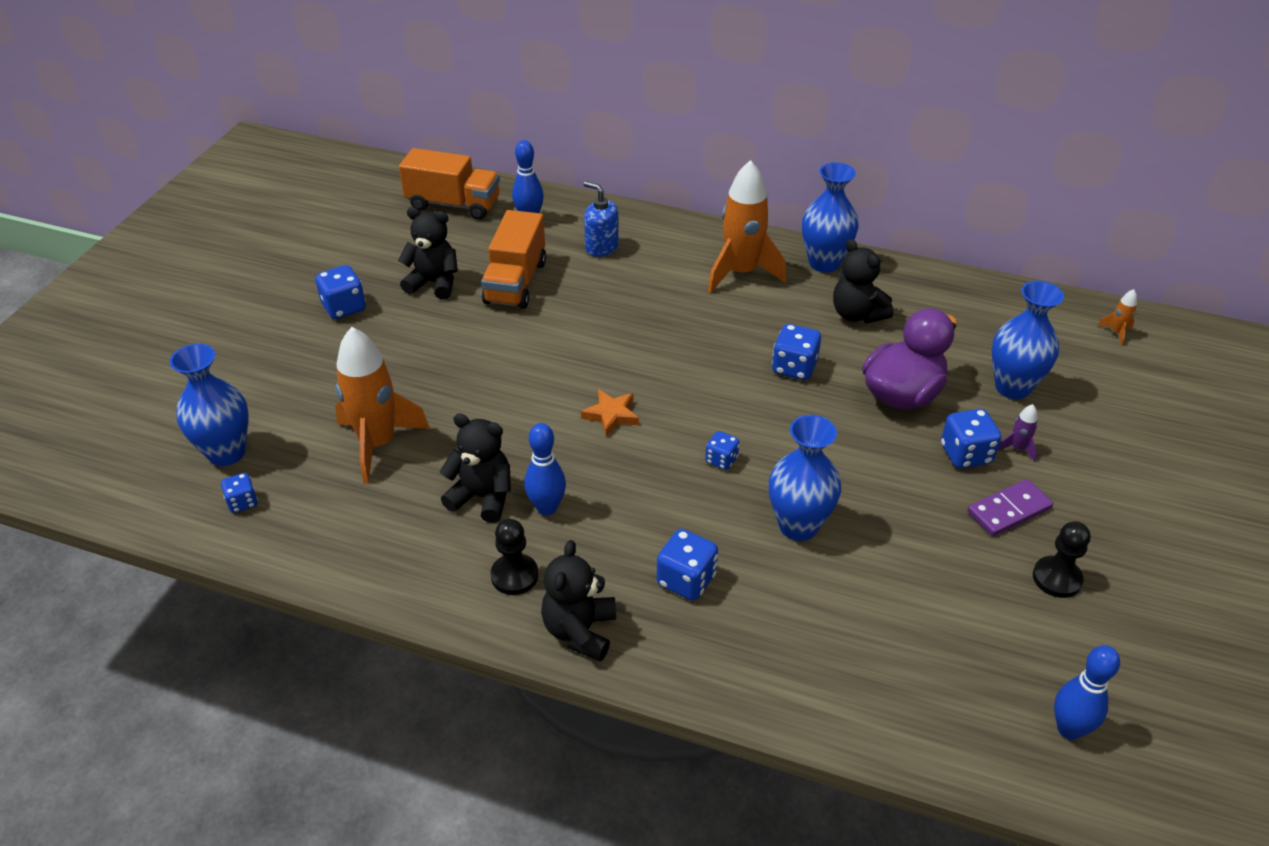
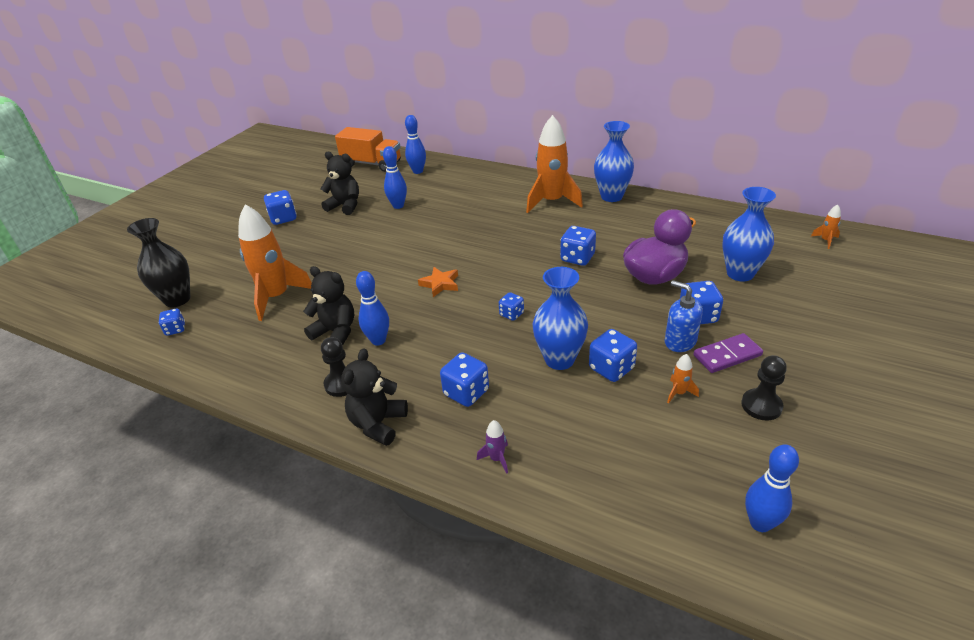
camera: 10 degrees right, 5 degrees down
(226, 453) = (177, 299): blue vase -> black vase
(515, 282) = (398, 206): orange truck -> blue bowling pin
(601, 247) = (460, 187): blue soap dispenser -> blue soap dispenser (680, 341)
(857, 314) = (629, 227): black teddy bear -> none
(867, 536) = (611, 368): none -> blue dice
(956, 566) = (679, 393): none -> orange rocket
(1017, 448) = (739, 313): purple rocket -> purple rocket (497, 459)

